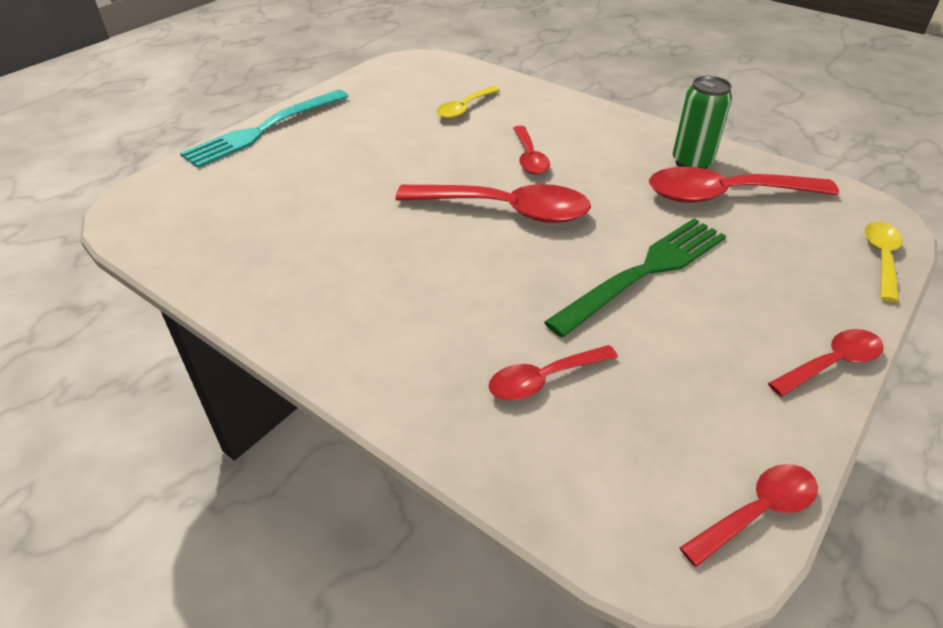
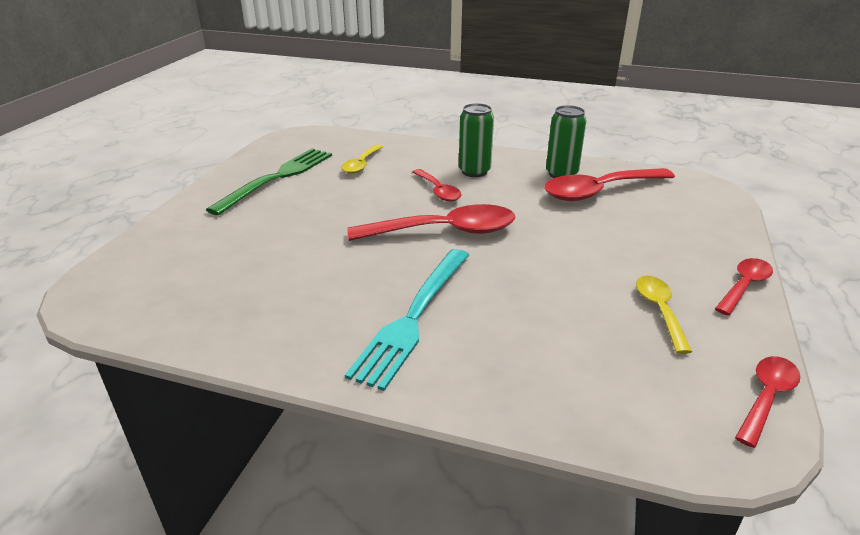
camera: 20 degrees left, 10 degrees down
(264, 130) = (188, 208): turquoise fork -> turquoise fork (413, 317)
(543, 379) = (555, 347): red spoon -> none
(586, 140) = (474, 171): none -> green can
(645, 272) = (579, 254): green fork -> green fork (278, 178)
(881, 258) = (727, 212): yellow spoon -> yellow spoon (659, 311)

